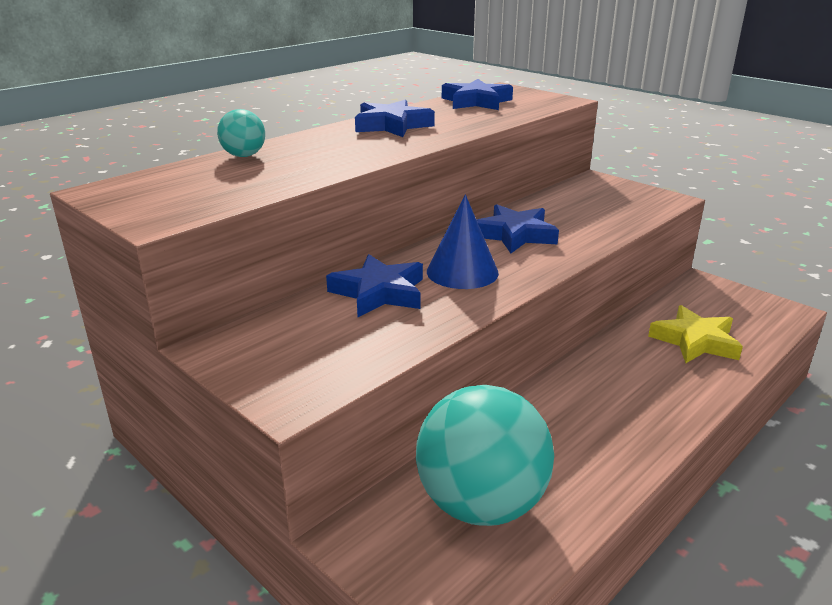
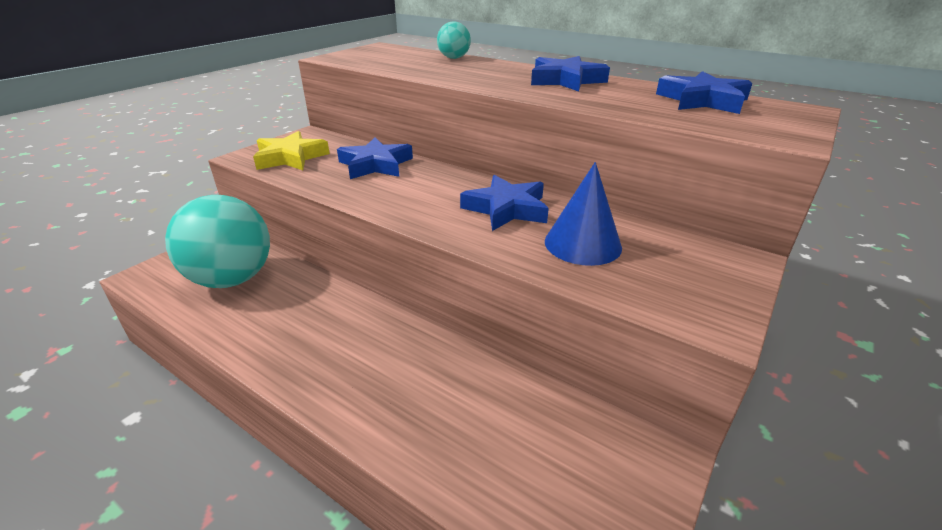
camera: 80 degrees right, 5 degrees up
(462, 272) = (415, 189): blue cone -> blue cone (582, 244)
(695, 341) = (472, 425): yellow star -> yellow star (290, 157)

